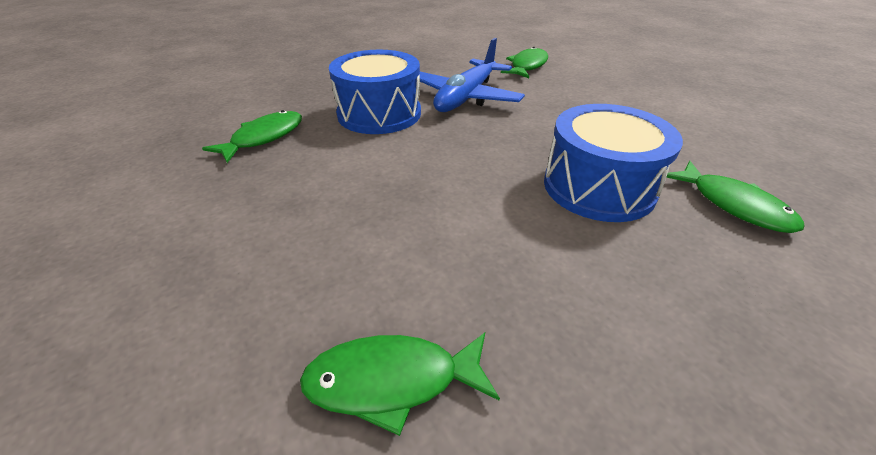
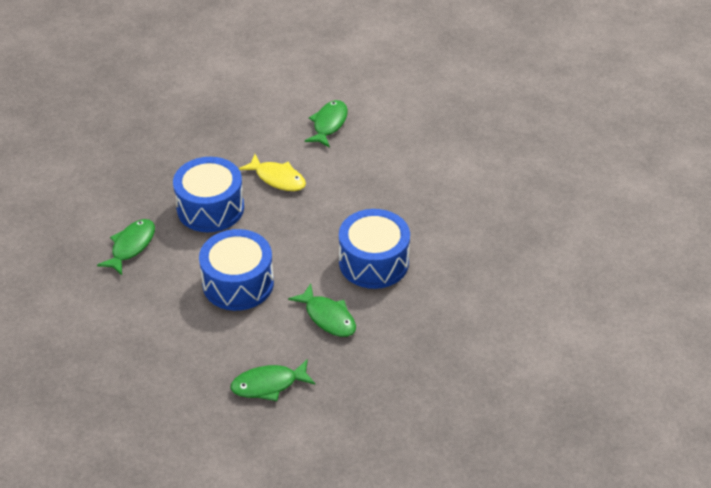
camera: 10 degrees left, 5 degrees up
(387, 191) = (238, 283): none -> blue drum
(466, 97) = (277, 178): blue plane -> yellow fish
(733, 205) = (453, 266): green fish -> green fish (328, 317)

